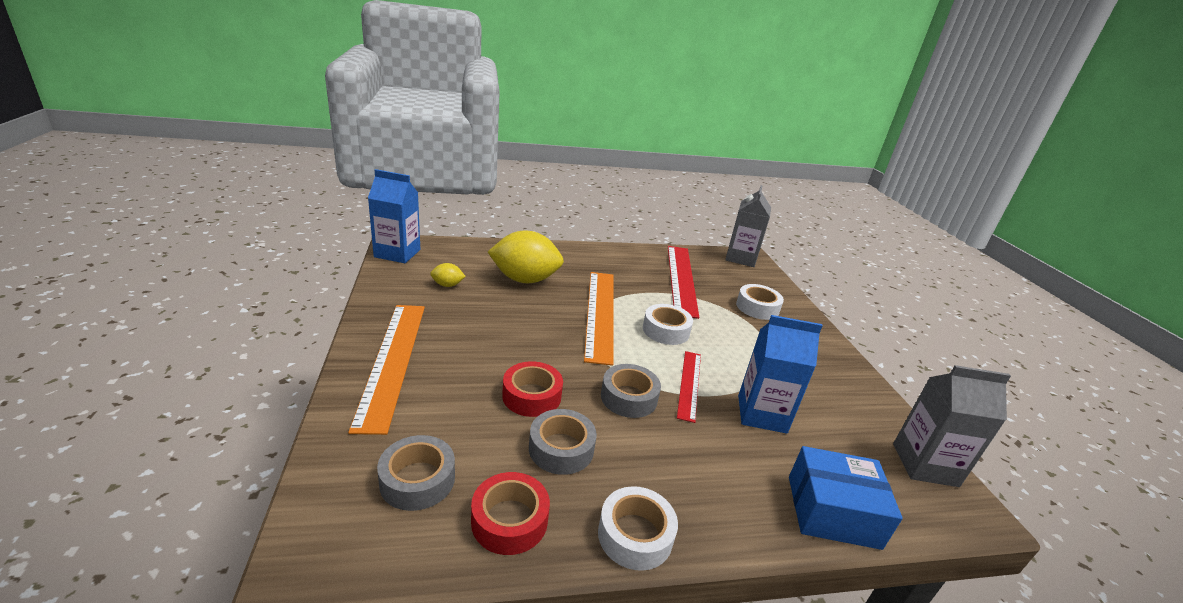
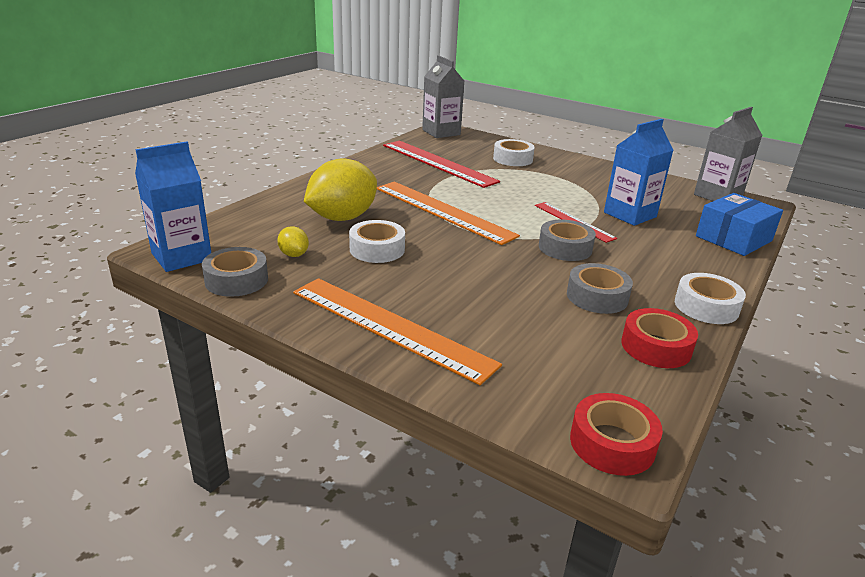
camera: 45 degrees left, 0 degrees up
(417, 480) = (576, 370): grey tape -> grey tape (236, 280)
(447, 285) = (294, 254): yellow lemon -> yellow lemon turned 75 degrees counterclockwise
(532, 396) = (521, 283): red tape -> red tape (612, 443)
(666, 330) = (499, 199): white tape -> white tape (377, 249)

